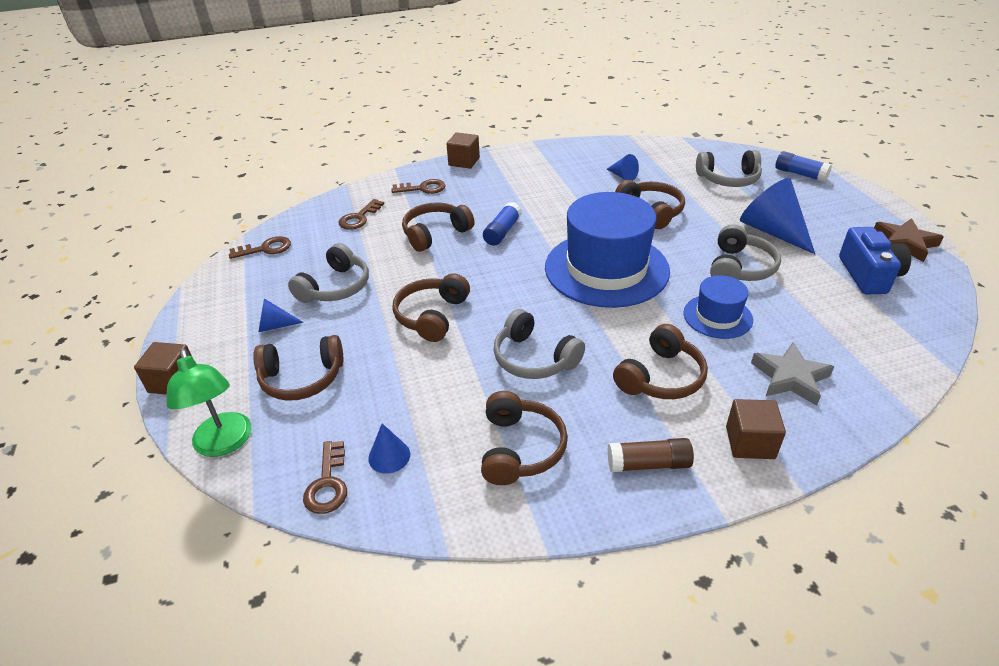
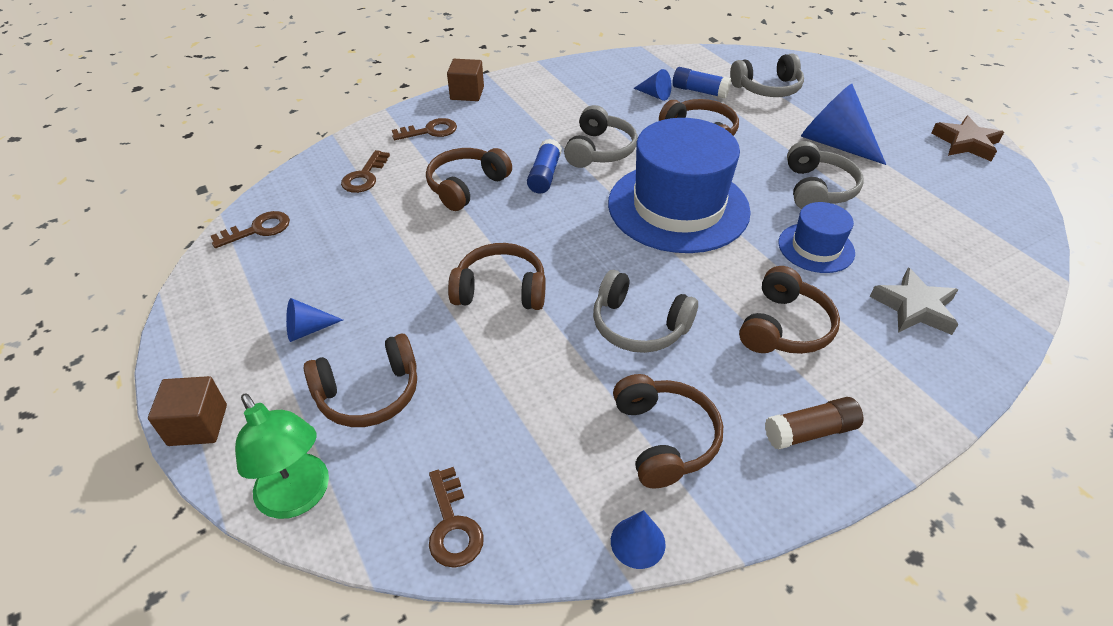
camera: 15 degrees left, 5 degrees up
(335, 287) = (367, 269): grey headphones -> grey headphones (599, 150)
(389, 456) = (515, 475): blue cone -> blue cone (637, 542)
(432, 316) = (500, 290): brown headphones -> brown headphones turned 90 degrees clockwise
(750, 442) = (903, 388): brown cube -> none
(800, 174) = (837, 76): blue glue stick -> blue glue stick (699, 91)
(869, 275) = (946, 182): blue camera -> none

